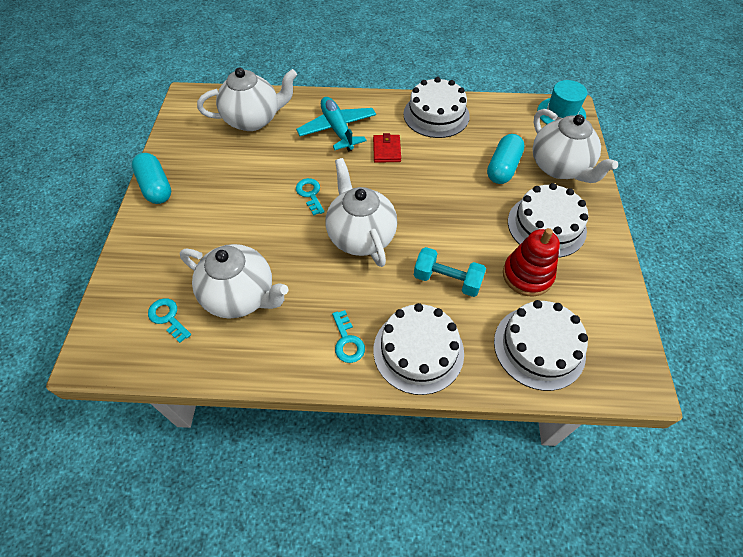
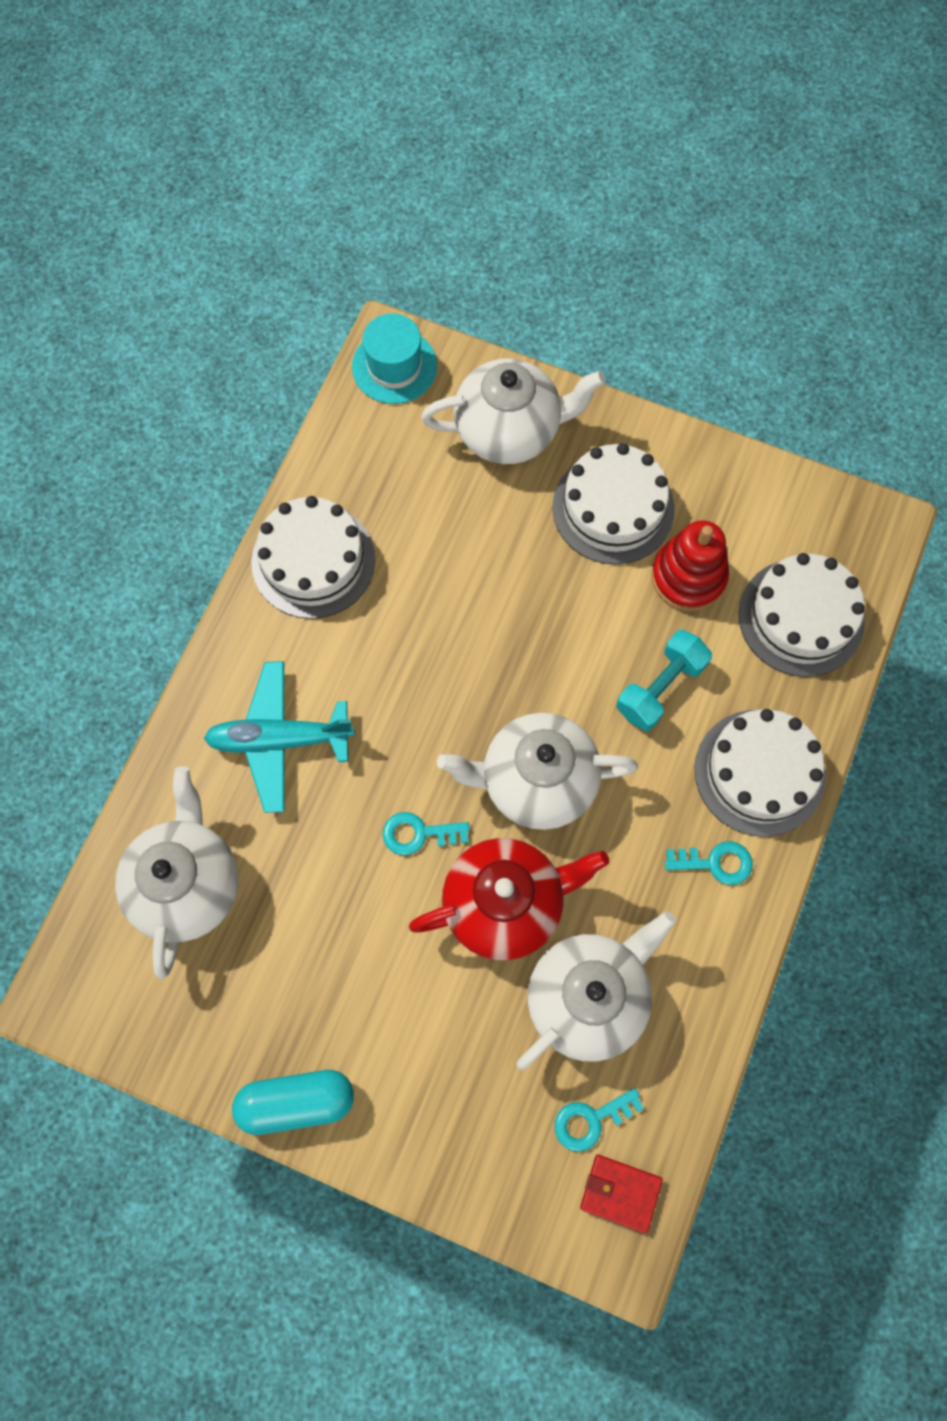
camera: 70 degrees left, 15 degrees up
(284, 242) = (505, 904): none -> red teapot
(387, 150) = (366, 675): red wallet -> red wallet (620, 1192)
(503, 168) = (478, 512): turquoise capsule -> none

